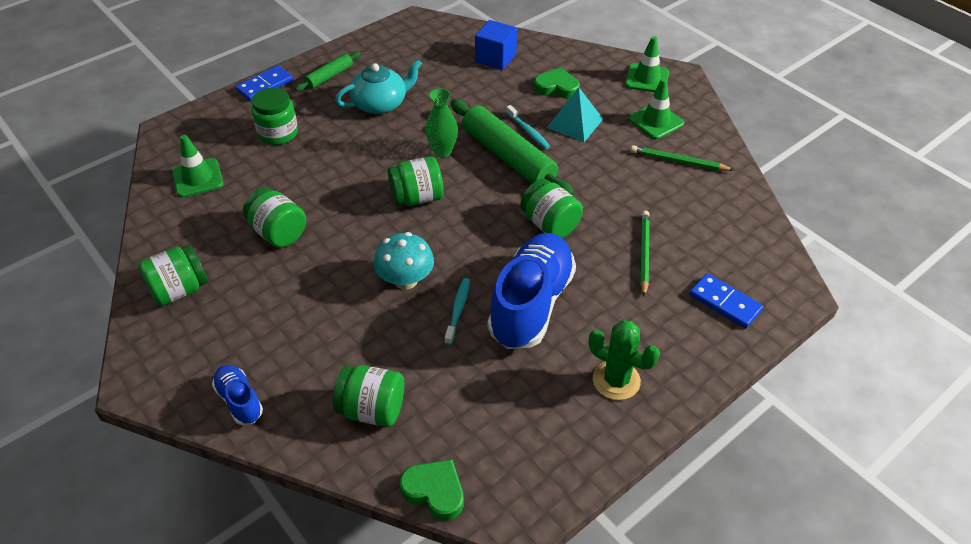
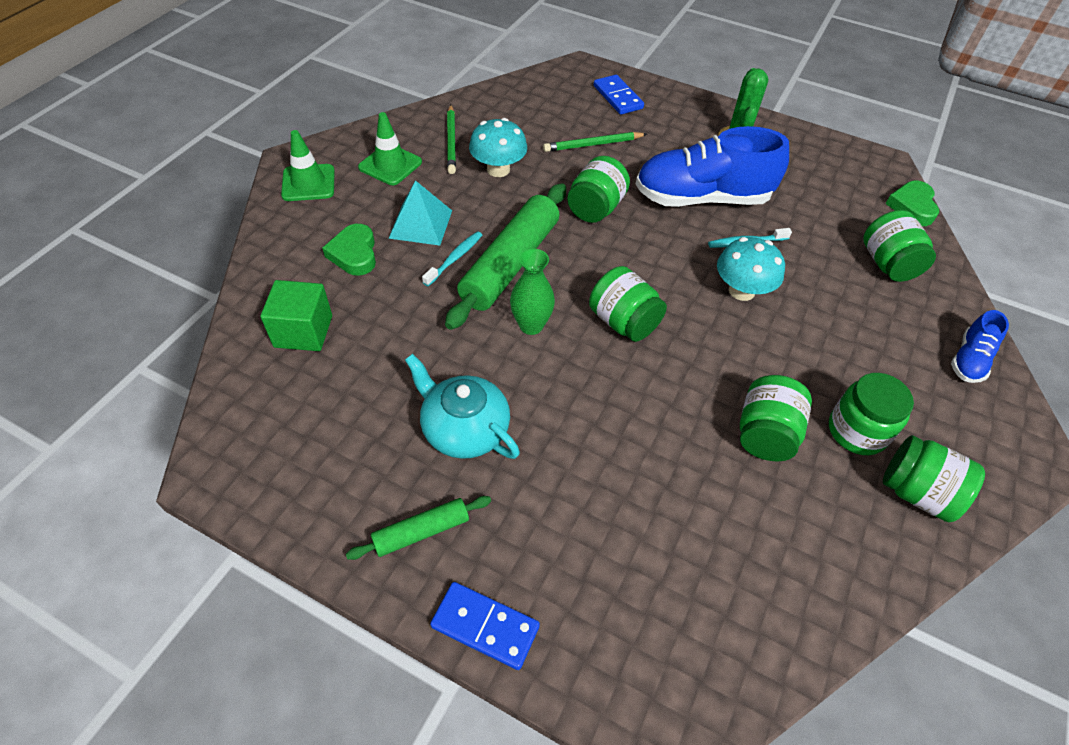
camera: 115 degrees left, 5 degrees up
(198, 178) = (745, 595): green traffic cone -> none
(278, 133) = (592, 535): green jar -> green jar (857, 431)
(329, 76) = (421, 531): green rolling pin -> green rolling pin turned 45 degrees counterclockwise
(495, 58) = (303, 331): blue cube -> green cube
(627, 180) = (498, 169): none -> turquoise mushroom
(725, 303) = (617, 97): blue domino -> blue domino turned 45 degrees counterclockwise

